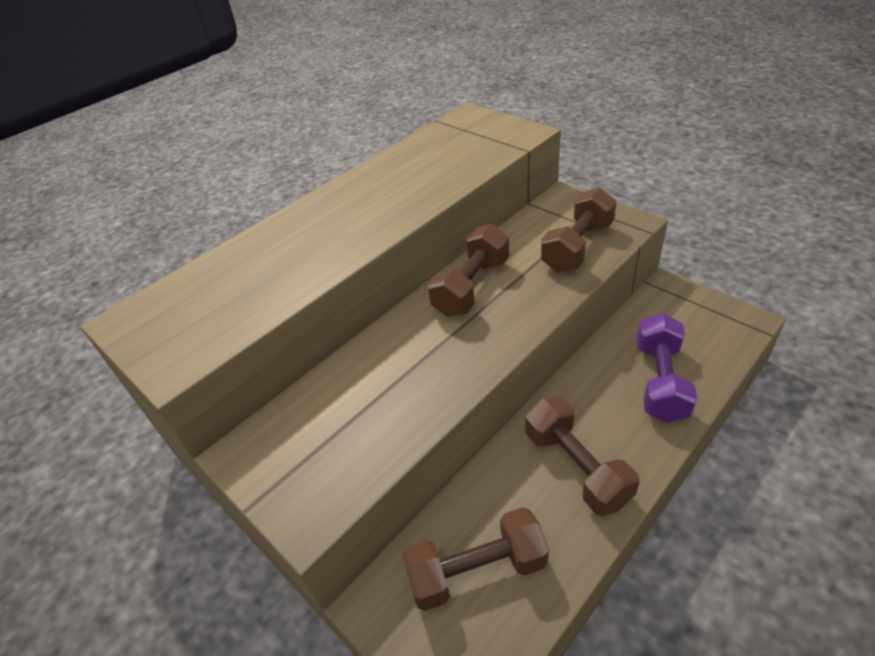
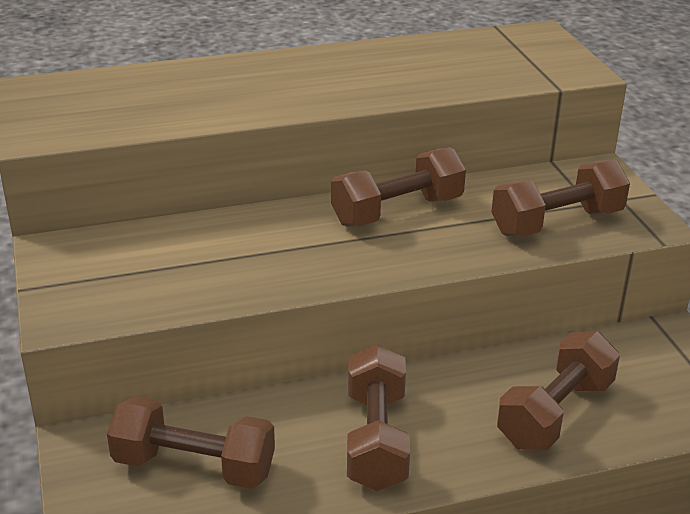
camera: 25 degrees right, 10 degrees down
(660, 381) = (555, 413): purple dumbbell -> brown dumbbell

